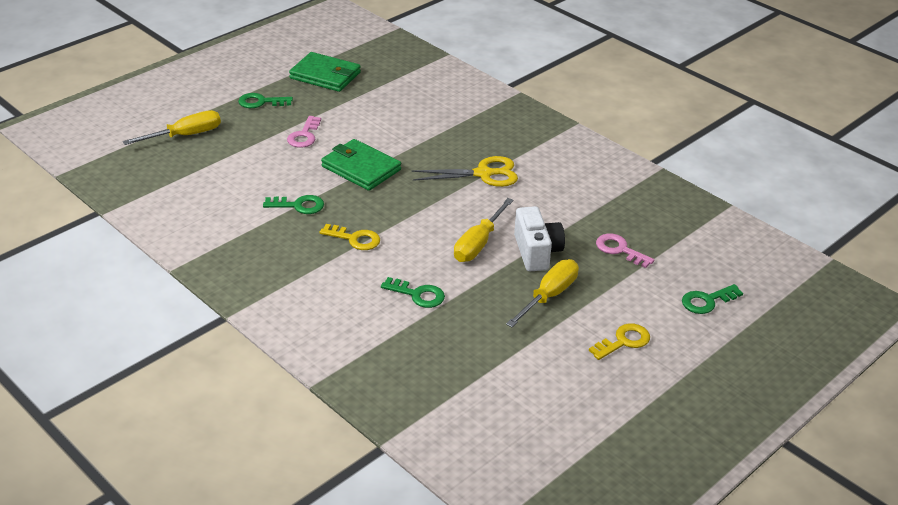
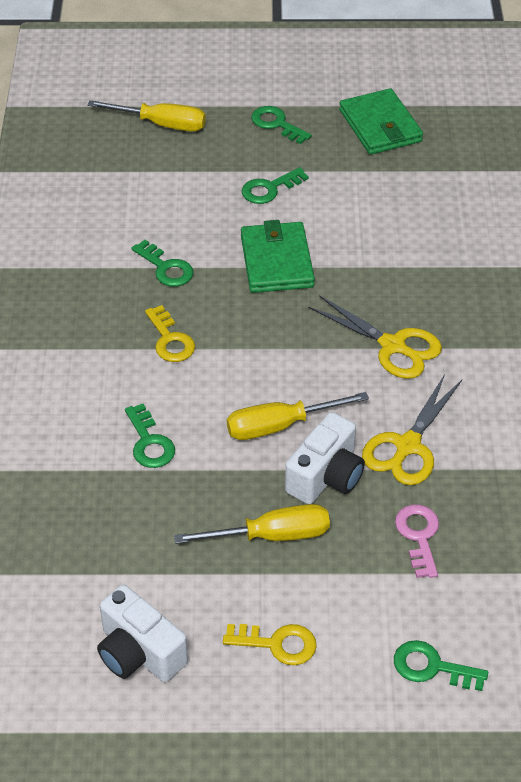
camera: 45 degrees right, 10 degrees up
(304, 135) = (269, 189): pink key -> green key
(556, 214) = (407, 446): none -> yellow scissors
(561, 395) = (139, 653): none -> white camera

